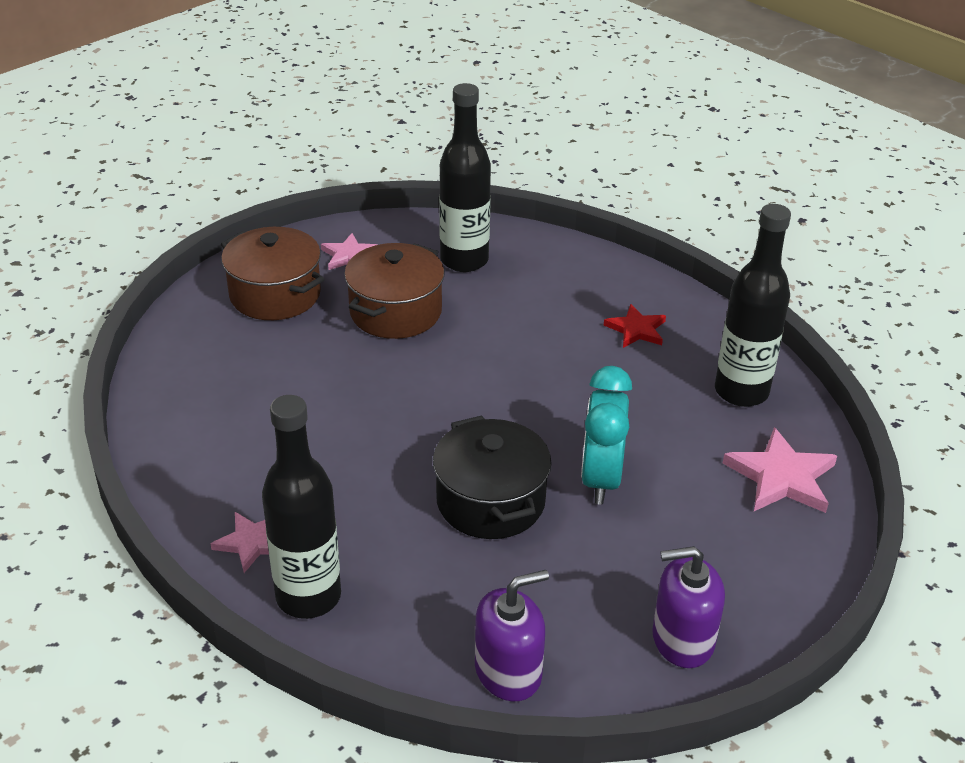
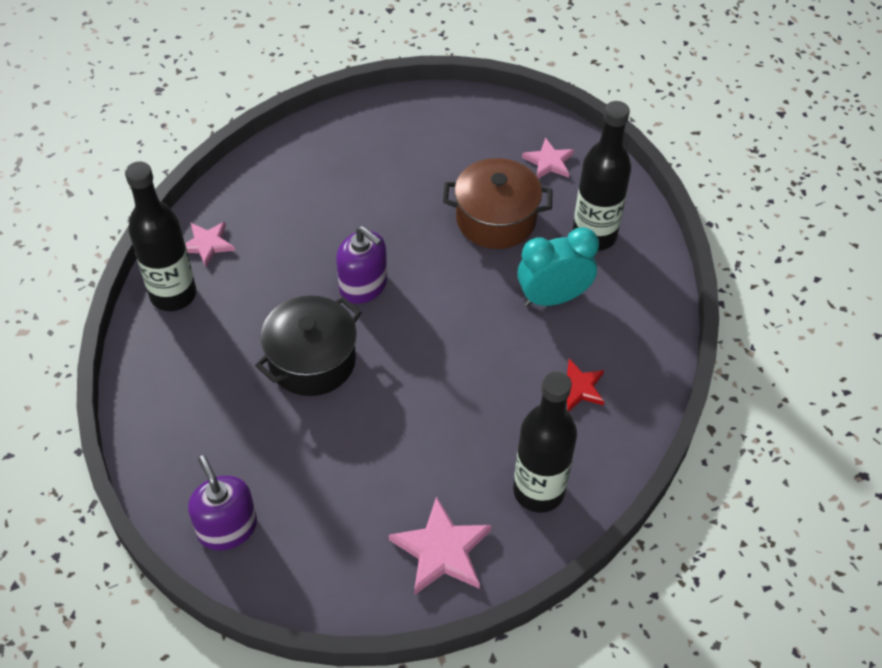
camera: 65 degrees right, 15 degrees up
(275, 294) = (470, 140): brown pot -> none
(508, 672) = (154, 430): purple soap dispenser -> purple soap dispenser (363, 285)
(600, 479) = (372, 422): turquoise clock -> turquoise clock (553, 298)

